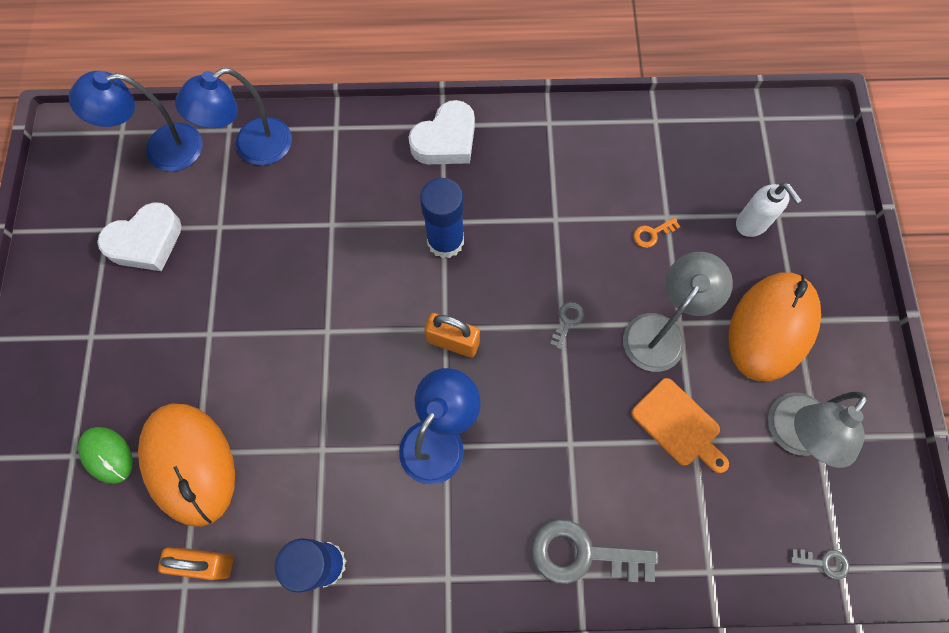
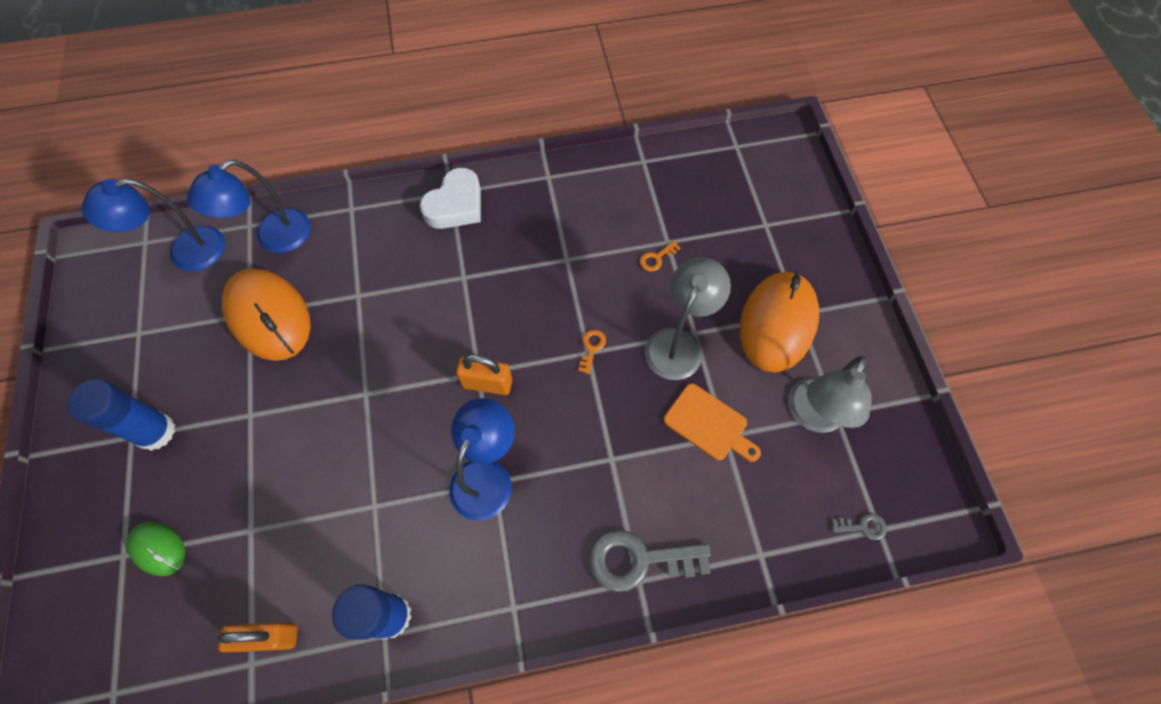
camera: 10 degrees left, 5 degrees down
(146, 242) = (178, 339): white heart -> none
(189, 464) = (243, 543): orange mouse -> orange mouse (268, 316)
(445, 241) = (467, 294): blue glue stick -> blue glue stick (156, 432)
(567, 321) = (591, 348): grey key -> orange key
(752, 224) = (744, 236): white soap dispenser -> none

